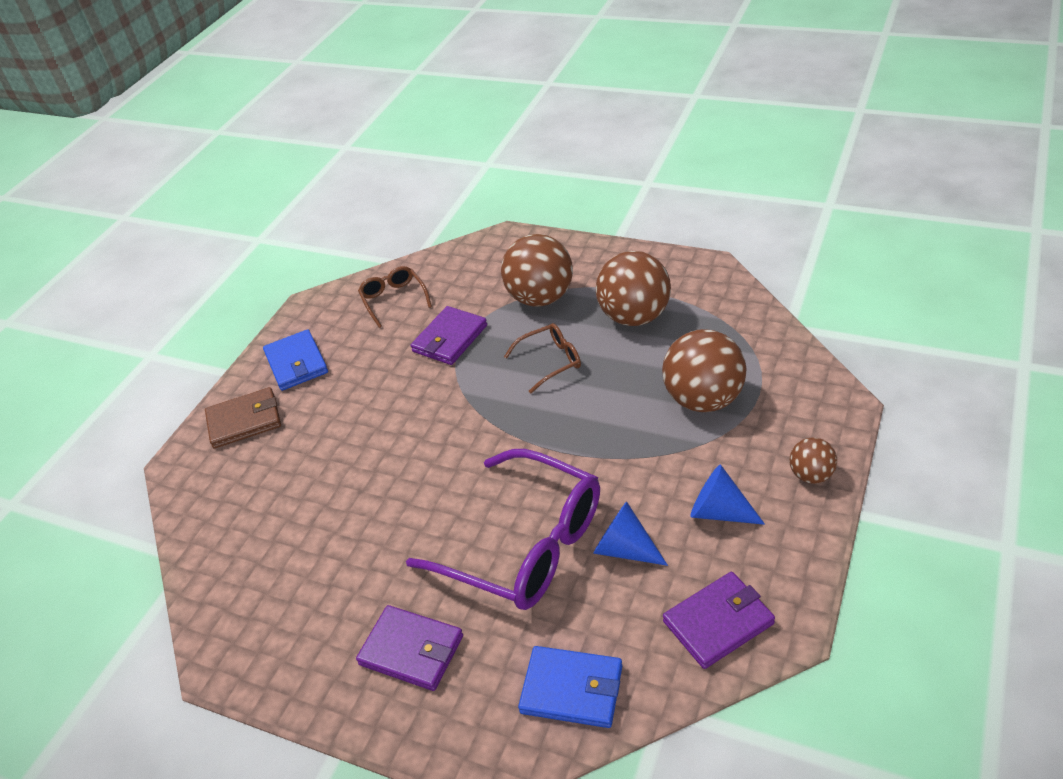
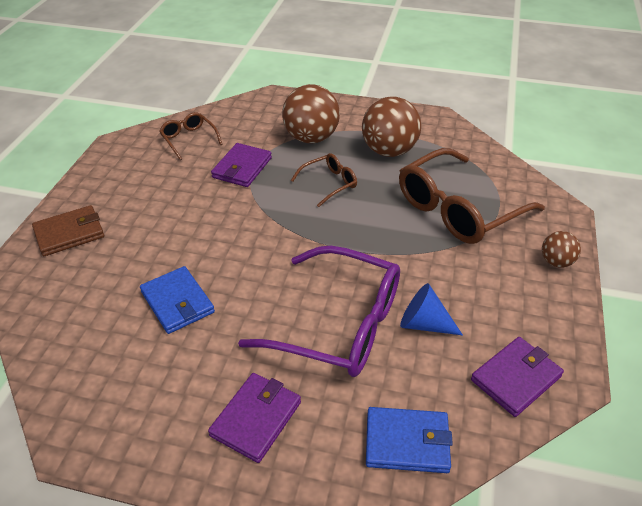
camera: 15 degrees left, 0 degrees up
(296, 363) = (111, 187): blue wallet -> blue wallet (177, 302)
(411, 650) = (256, 418): purple wallet -> purple wallet turned 75 degrees counterclockwise
(703, 399) = (458, 209): brown ball -> brown glasses
(719, 511) = (493, 292): blue cone -> none

